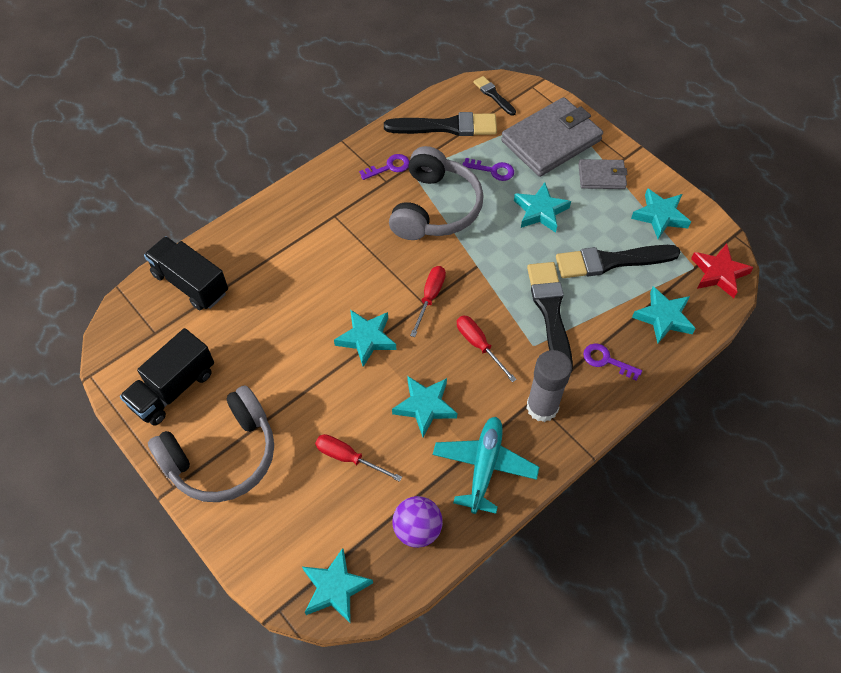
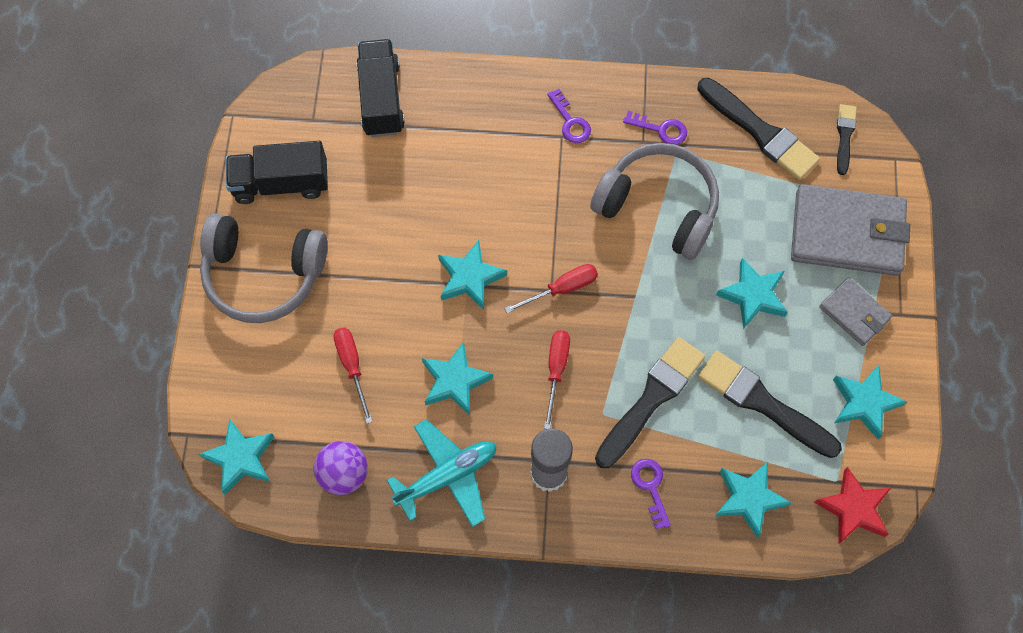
camera: 45 degrees right, 10 degrees up
(435, 208) = (658, 207): grey headphones -> grey headphones turned 120 degrees counterclockwise
(493, 170) = (754, 216): purple key -> purple key (570, 122)

